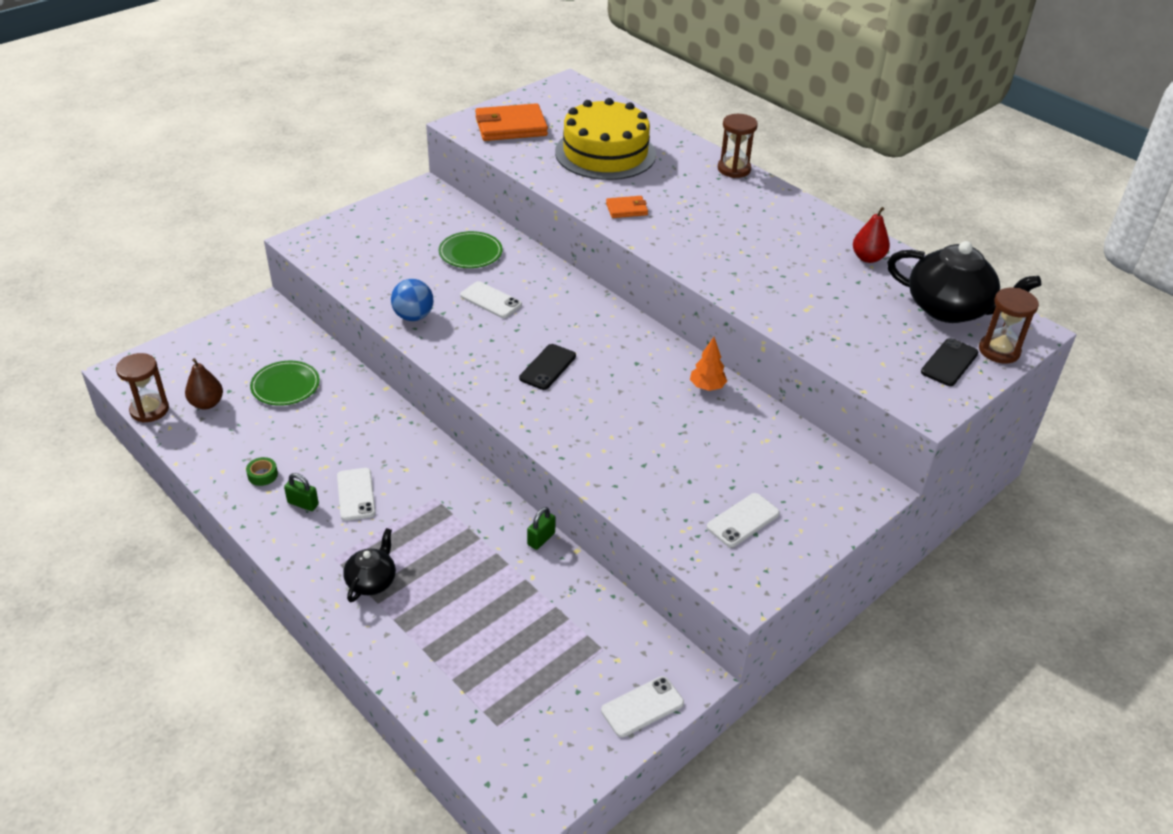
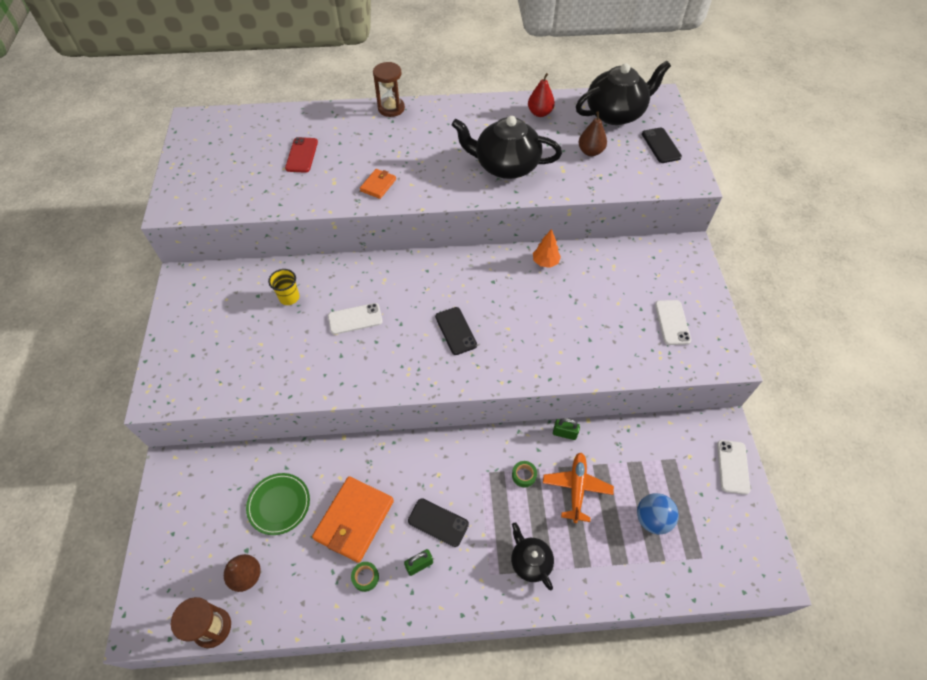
camera: 50 degrees left, 15 degrees up
(356, 494) = (438, 522): white phone -> black phone
(413, 316) = (327, 376): blue ball -> blue ball (652, 519)
(462, 531) = (524, 475): none -> green tape
(470, 253) = (289, 297): green plate -> yellow cup
(485, 579) = (576, 488): none -> orange plane
(511, 126) = (208, 183): orange wallet -> orange wallet (354, 520)
(541, 539) = (564, 433): green padlock -> green padlock turned 60 degrees counterclockwise
(605, 153) = (302, 155): yellow cake -> red phone
(758, 269) = (505, 166): none -> black teapot
(861, 316) = (590, 152): none -> brown pear
(999, 351) = (666, 120): brown hourglass -> none

